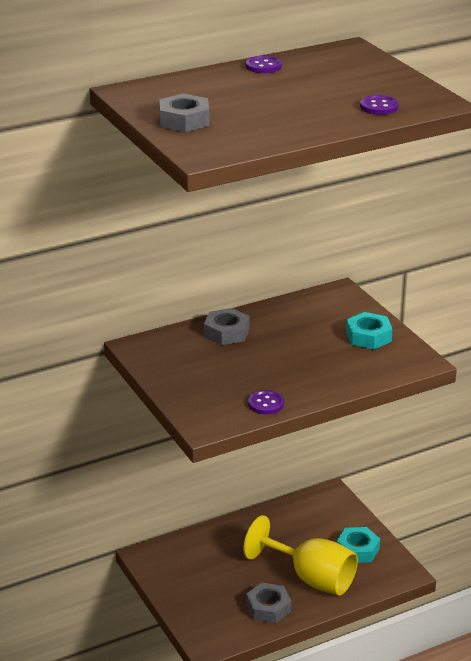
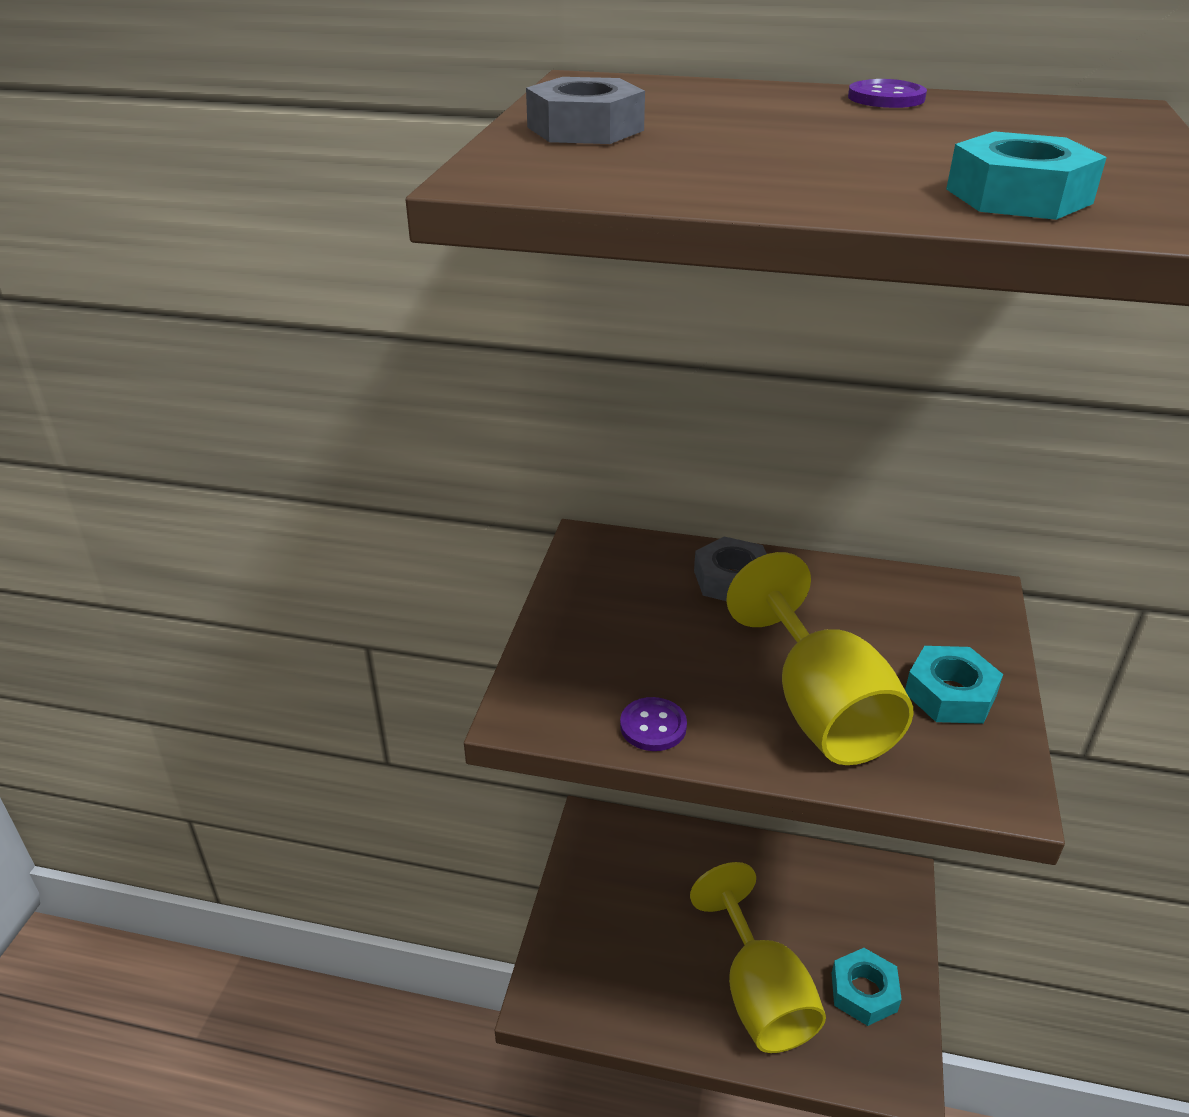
camera: 40 degrees right, 5 degrees up
(268, 608) = (662, 1001): grey nut -> none
(324, 365) = (820, 708): none -> yellow goblet
(379, 107) = (1018, 196): purple button -> turquoise nut

